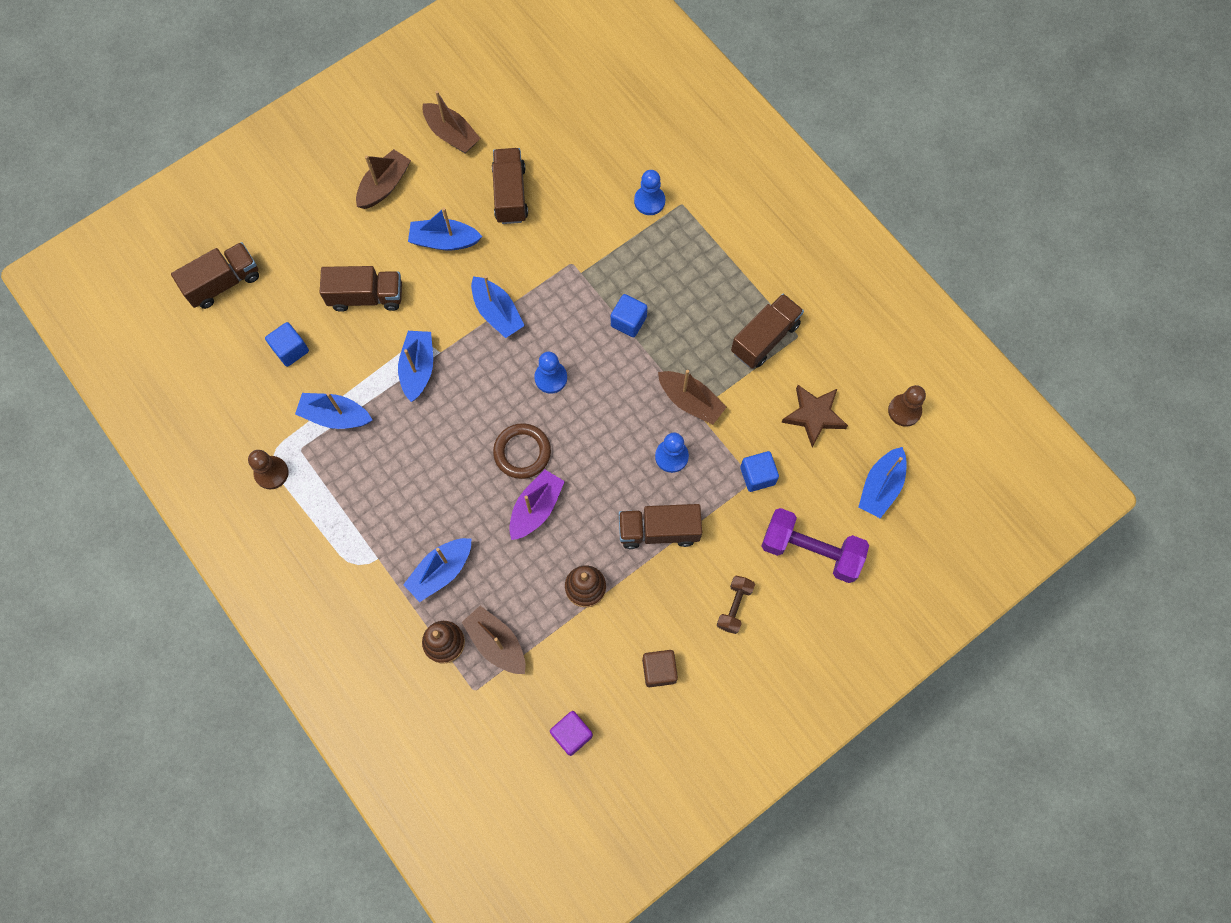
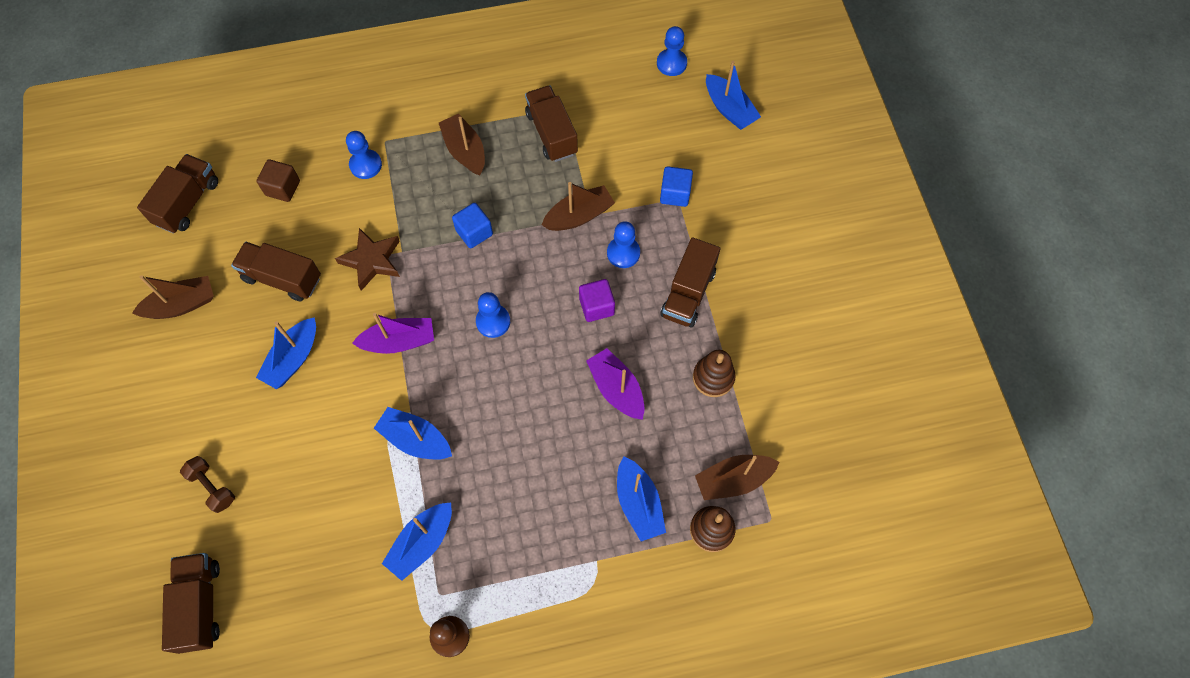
camera: 65 degrees left, 5 degrees down
(291, 350) = (321, 561): blue cube -> none
(366, 296) = (308, 459): brown truck -> brown truck (188, 203)
(384, 186) = (195, 391): brown boat -> brown boat (465, 151)
(497, 313) = (399, 341): blue boat -> purple boat
(522, 452) = (554, 378): brown ring -> none
(572, 734) = (848, 448): purple cube -> purple cube (596, 306)
(659, 670) = (817, 348): brown cube -> brown cube (283, 188)
(734, 607) = (785, 263): brown dumbbell -> brown dumbbell (212, 487)
(810, 551) = (761, 184): purple dumbbell -> none
(814, 416) = (642, 128): brown star -> brown star (372, 261)
(904, 411) = (671, 63): brown pawn -> blue pawn

